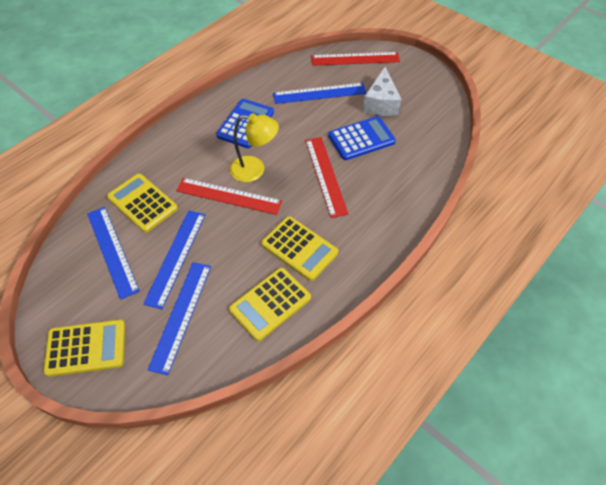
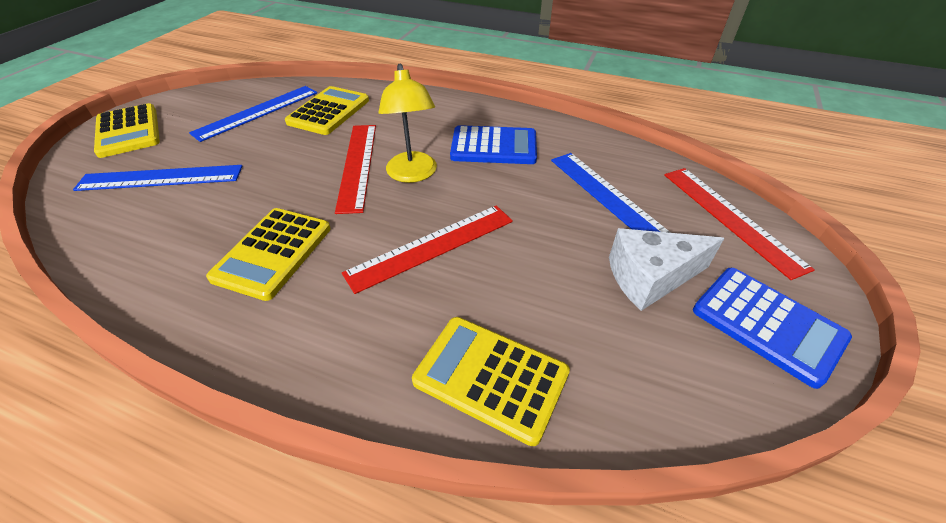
camera: 70 degrees right, 10 degrees down
(176, 257) = (250, 152): blue ruler -> none
(270, 303) = (169, 247): yellow calculator -> yellow calculator (491, 377)
(361, 139) = (540, 271): blue calculator -> blue calculator (767, 324)

